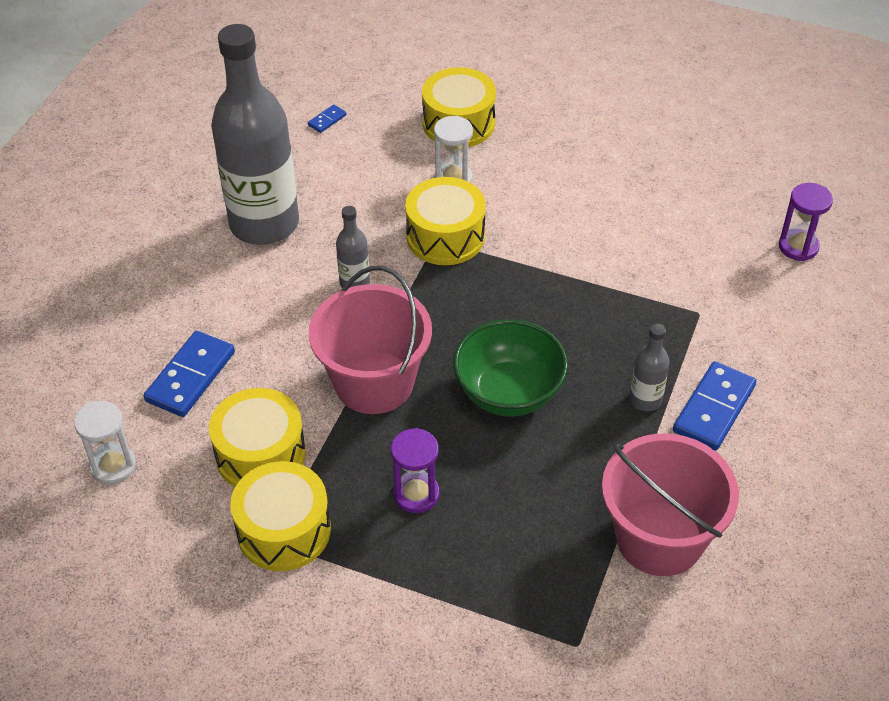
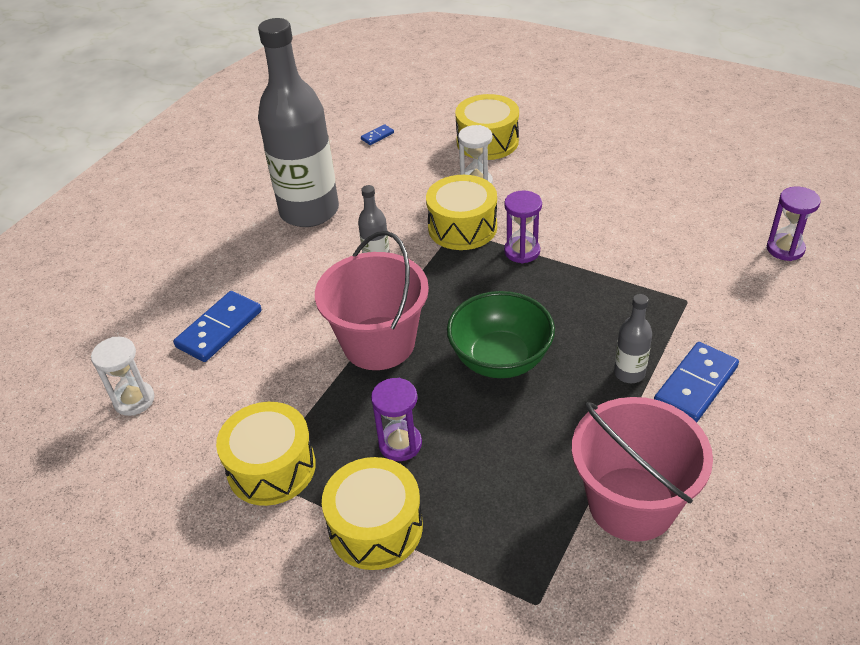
camera: 10 degrees right, 5 degrees down
(260, 454) = (265, 399): yellow drum -> yellow drum (376, 527)
(516, 263) = (522, 251): none -> purple hourglass

